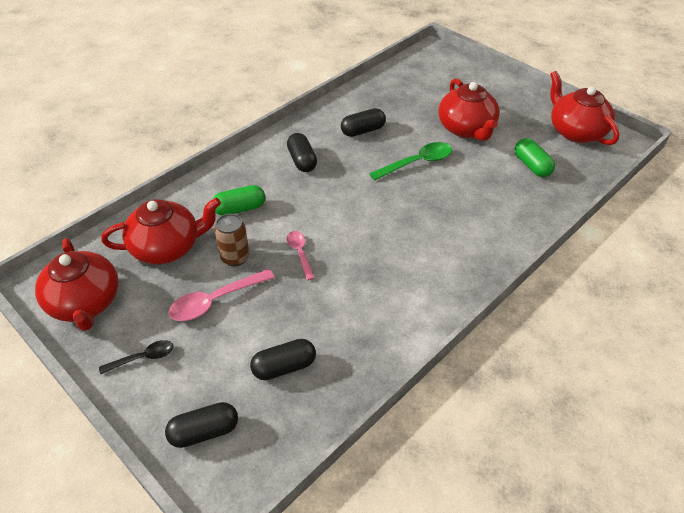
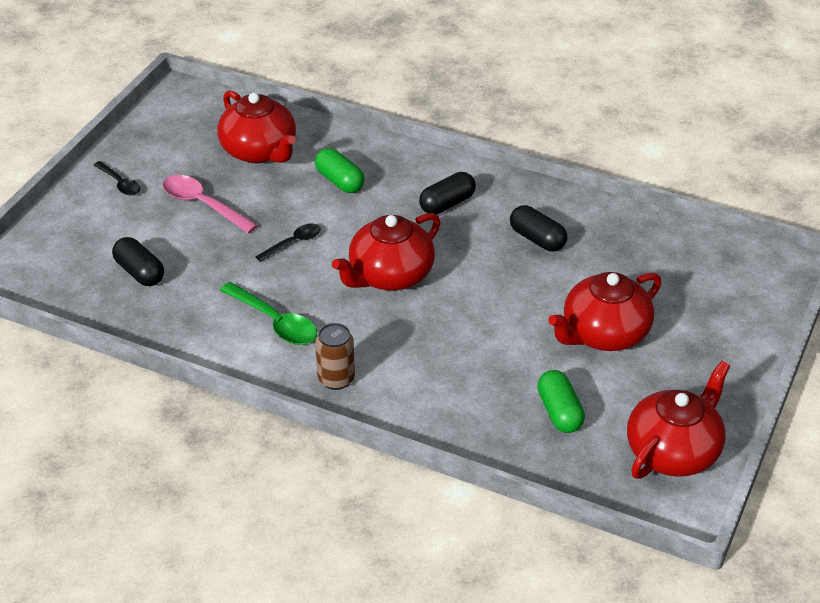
camera: 70 degrees right, 5 degrees down
(85, 303) = (168, 128): red teapot -> red teapot (389, 275)
(204, 432) = (55, 244): black capsule -> none
(235, 257) = (266, 200): brown can -> brown can (336, 379)
(300, 253) = (293, 243): pink spoon -> black spoon
(417, 163) = (500, 300): green spoon -> green spoon (275, 322)
(532, 166) = (559, 412): green capsule -> green capsule turned 60 degrees counterclockwise

